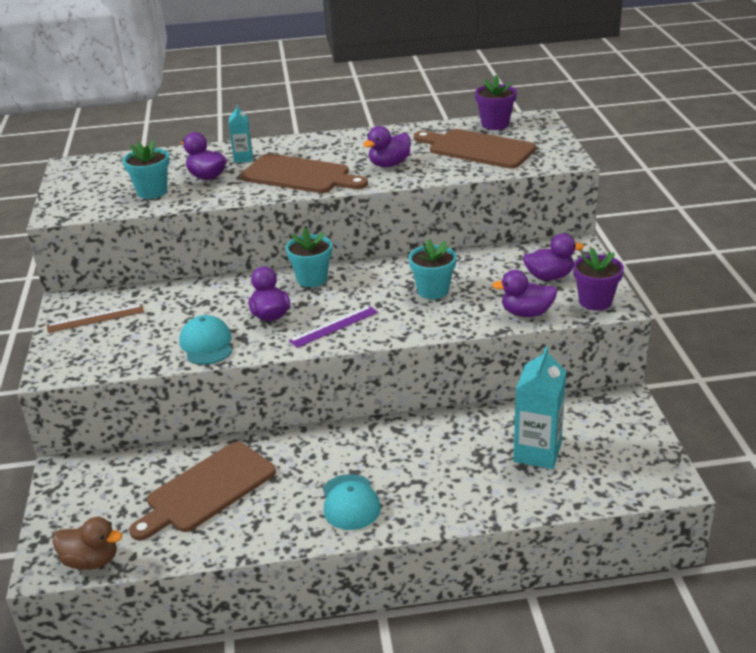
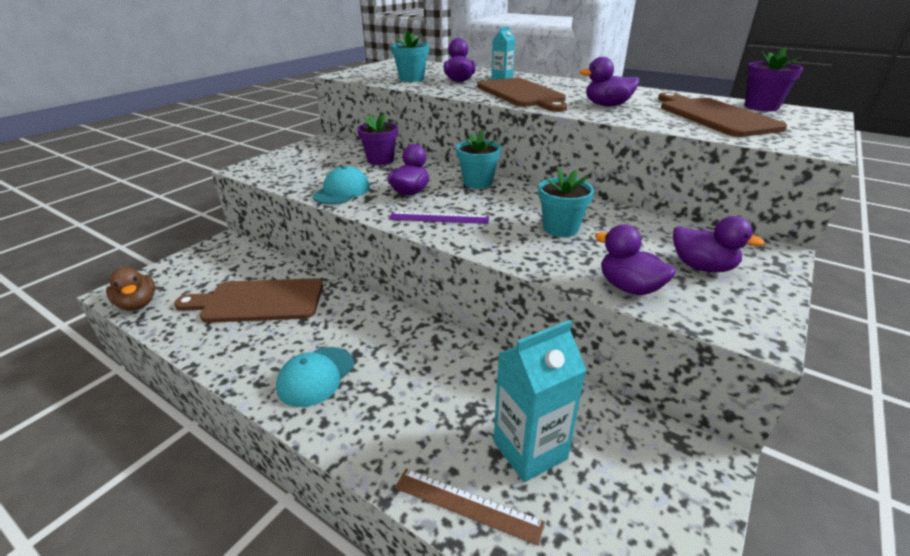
camera: 40 degrees right, 0 degrees up
(95, 318) = (317, 153): brown ruler -> brown ruler (467, 505)
(595, 301) = (734, 315): purple flower pot -> purple flower pot (380, 160)

